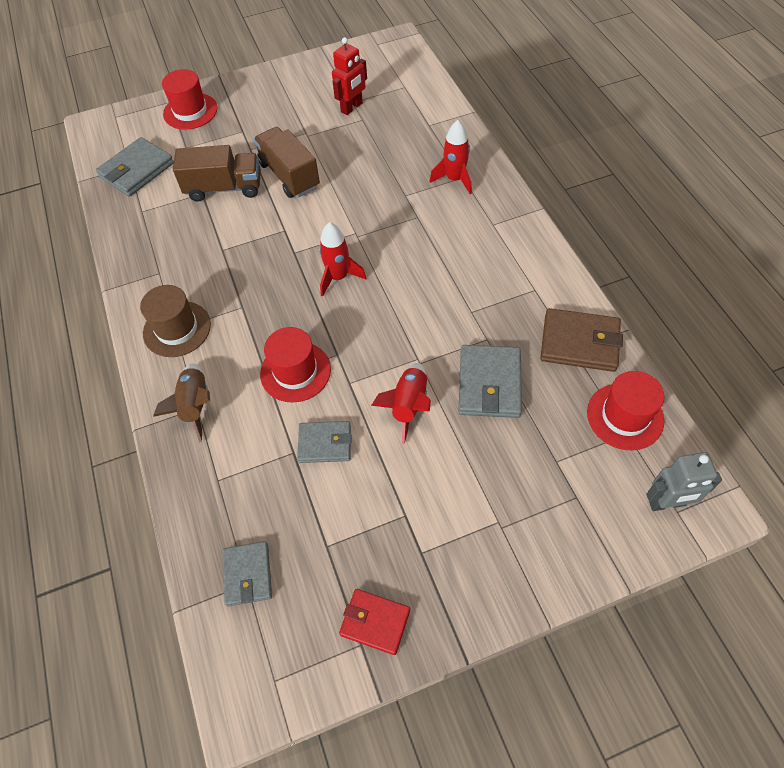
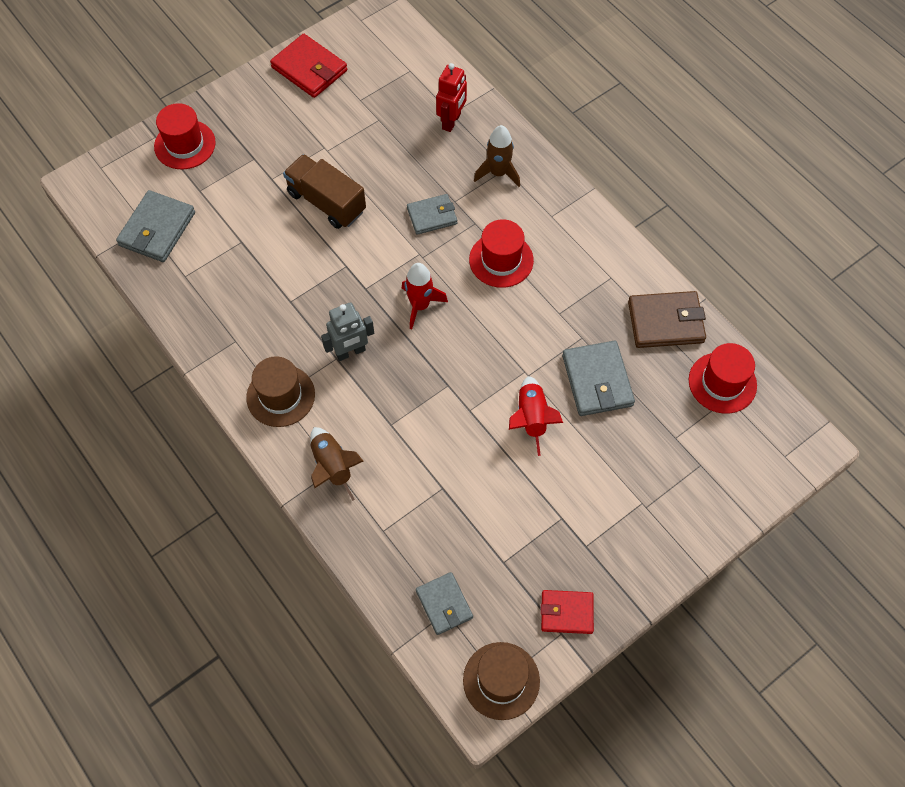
camera: 20 degrees left, 5 degrees up
(224, 188) = (263, 231): brown truck -> none
(275, 680) = (501, 680): none -> brown hat
(295, 371) = (415, 411): red hat -> red hat (501, 260)
(318, 73) = (309, 69): none -> red wallet
(325, 443) = (468, 473): grey wallet -> grey wallet (432, 216)
(352, 107) = (362, 107): red robot -> red robot (451, 121)
(454, 179) = (498, 173): red rocket -> brown rocket
(667, 503) = (774, 451): grey robot -> grey robot (350, 352)

